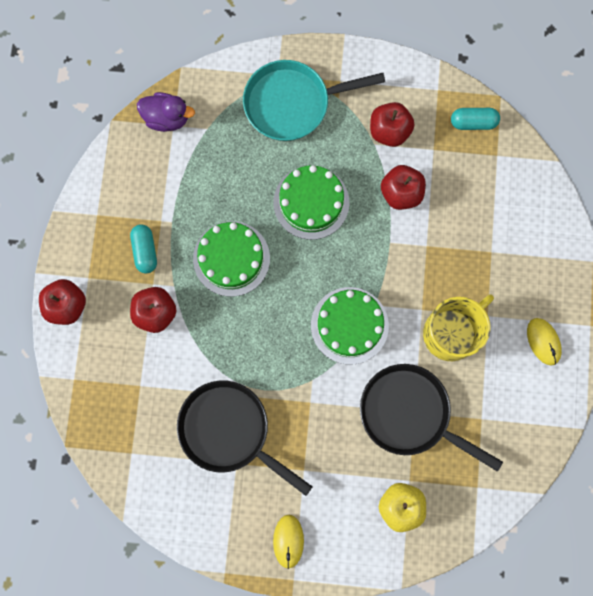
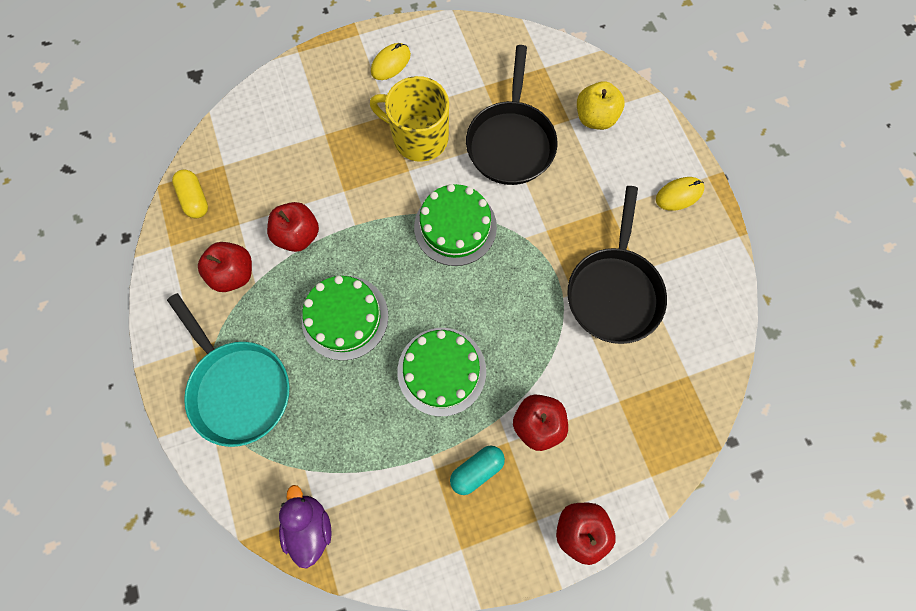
camera: 115 degrees left, 5 degrees down
(473, 122) = (195, 199): turquoise capsule -> yellow capsule

